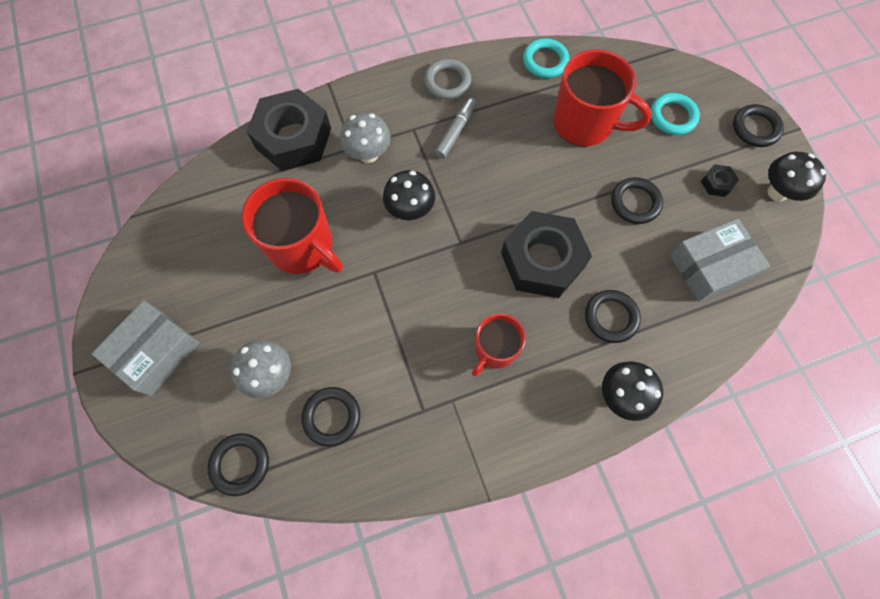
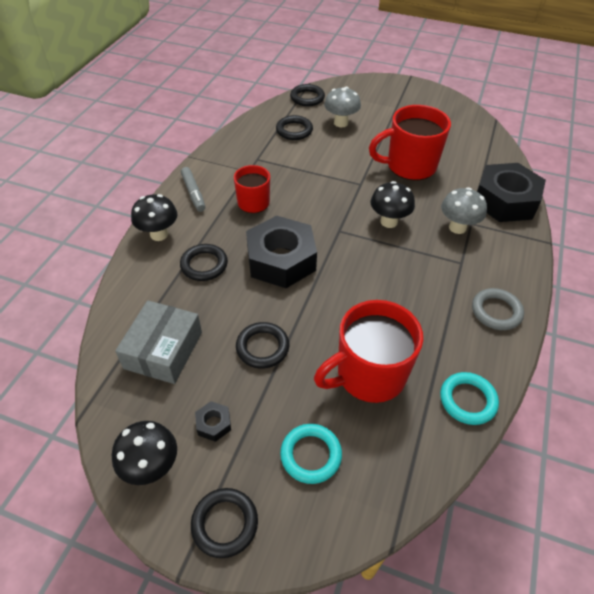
camera: 130 degrees right, 20 degrees down
(156, 352) = (396, 97): grey box -> none
(456, 131) = (437, 284): grey marker -> grey marker (193, 193)

